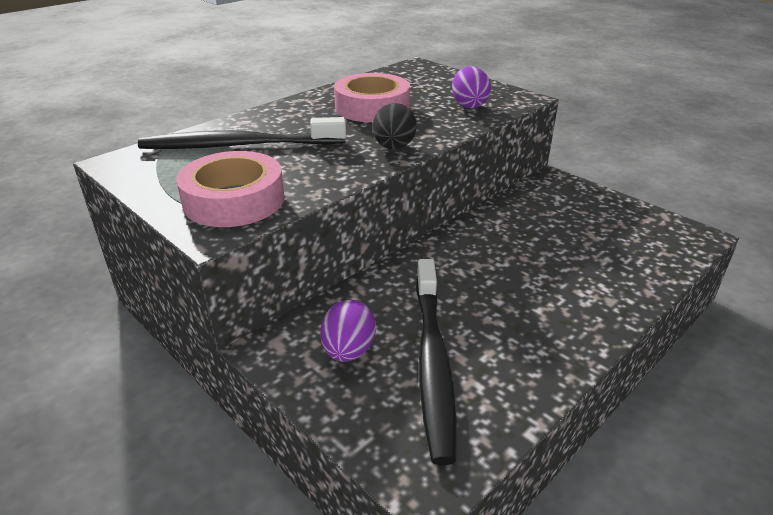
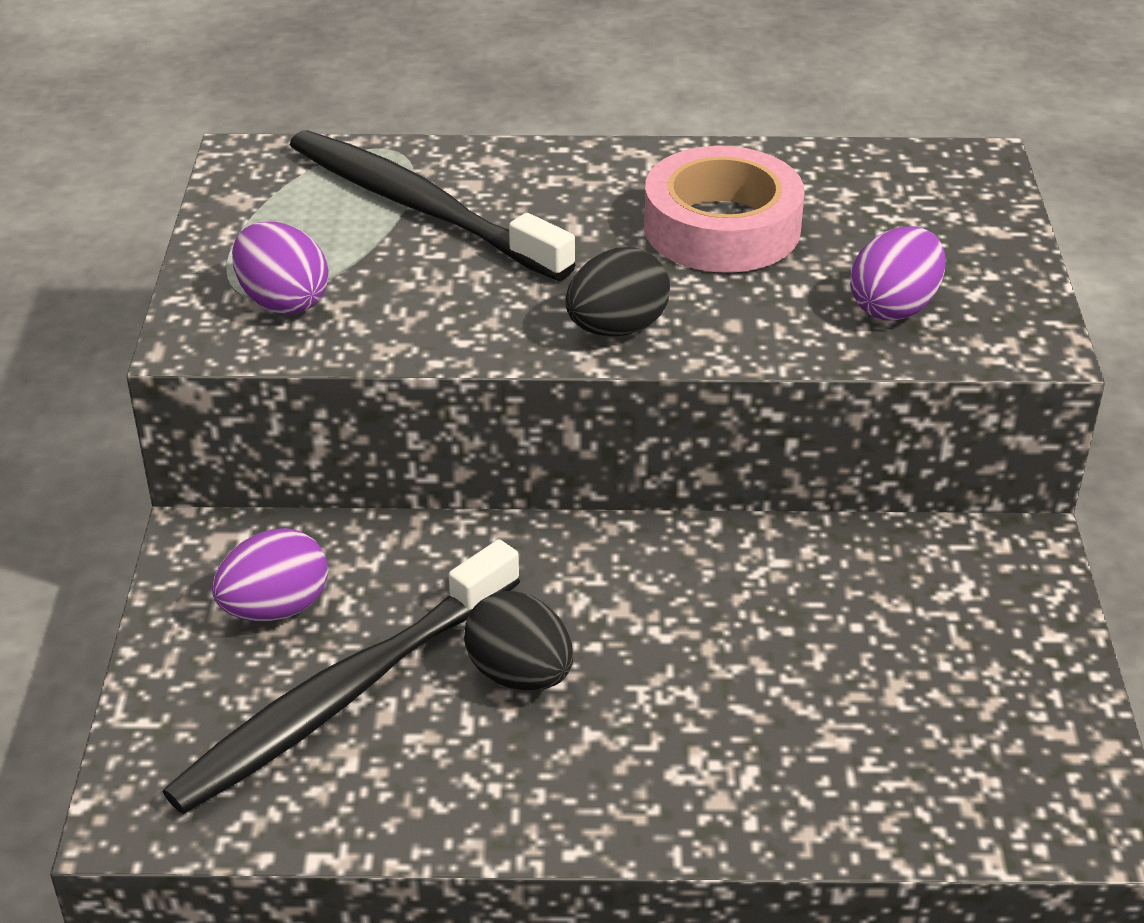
camera: 45 degrees right, 5 degrees up
(234, 200) = (283, 302): pink tape -> purple egg
(483, 307) = (520, 674): none -> black egg

